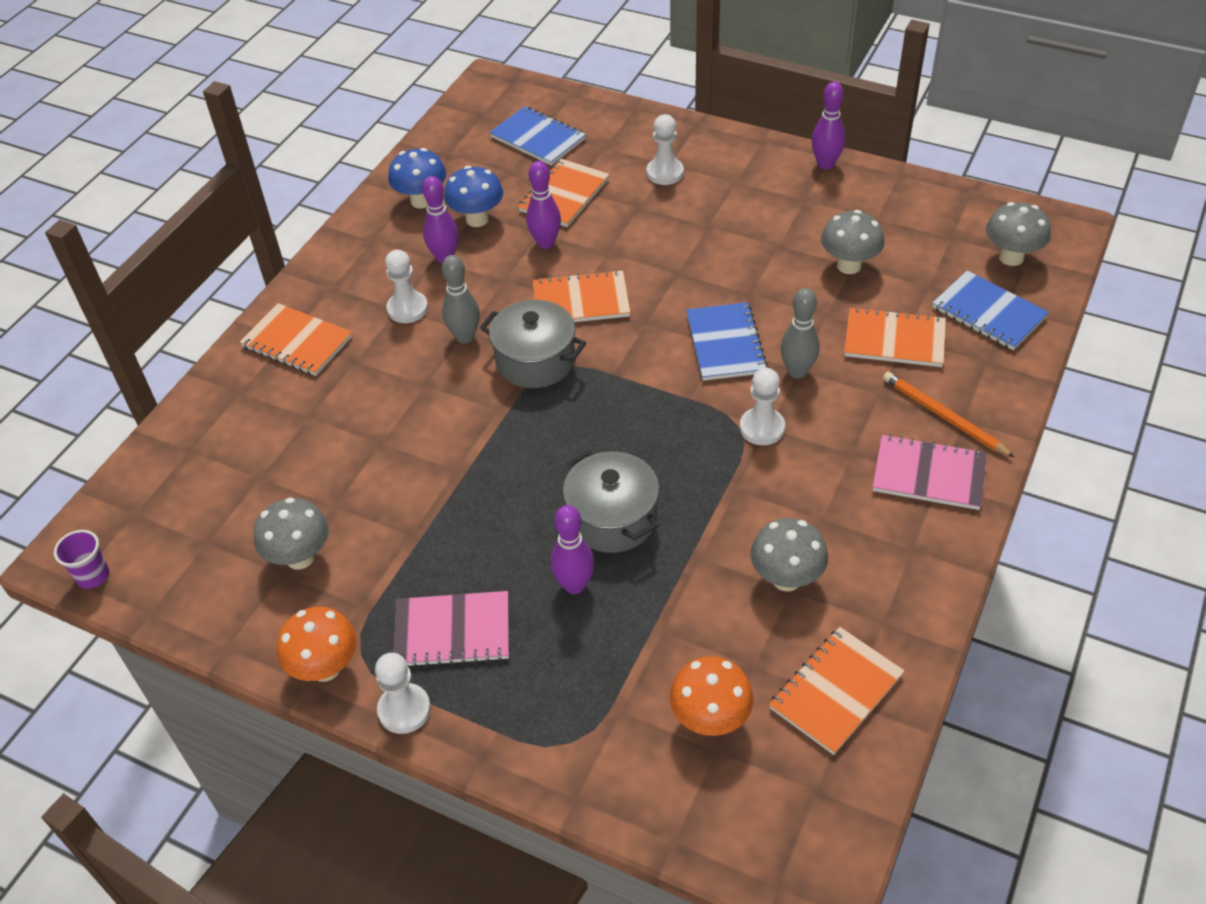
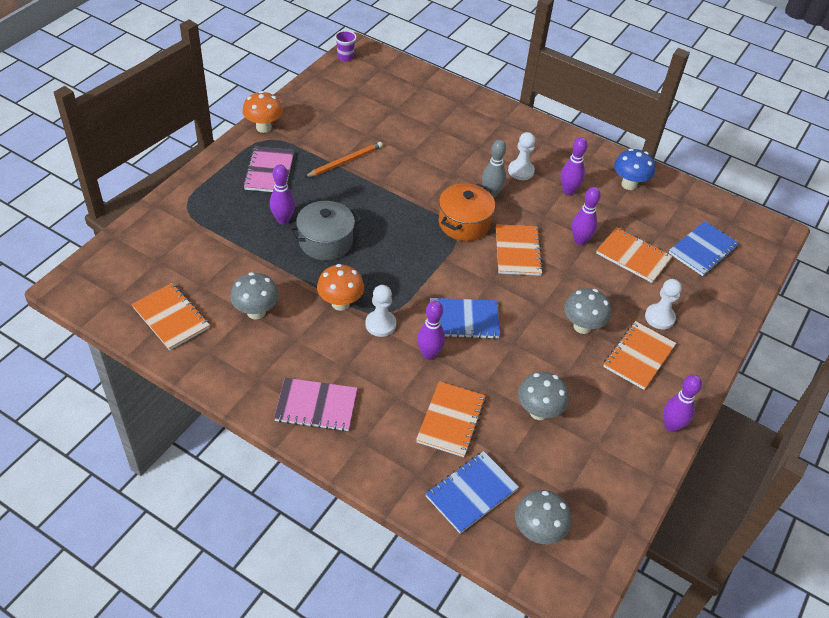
camera: 90 degrees right, 0 degrees up
(297, 342) = (498, 125): orange notebook -> orange notebook (639, 356)
(300, 557) = (335, 121): grey mushroom -> grey mushroom (582, 326)
(404, 710) = (229, 152): white pawn -> none
(477, 219) = (608, 209): blue mushroom -> none
(535, 361) = (464, 223): grey pot -> orange pot
(710, 719) = (176, 261): orange mushroom -> orange mushroom (340, 303)
(797, 371) = (429, 354): grey bowling pin -> purple bowling pin
(929, 474) = (316, 406): pink notebook -> pink notebook turned 75 degrees clockwise
(943, 416) = (367, 430): orange pencil -> orange pencil (345, 161)

